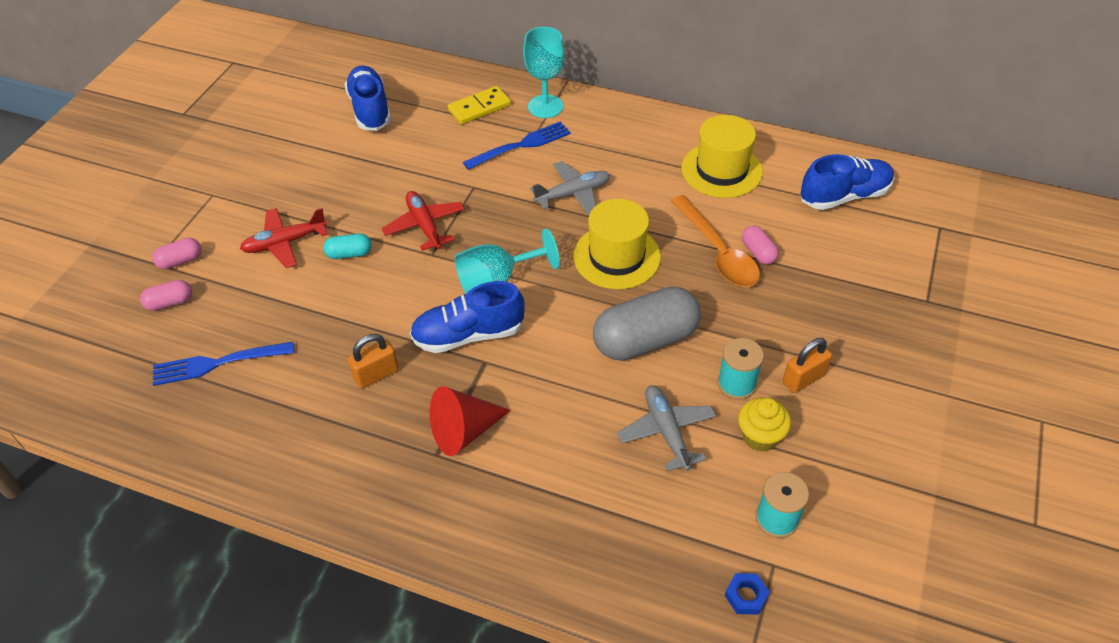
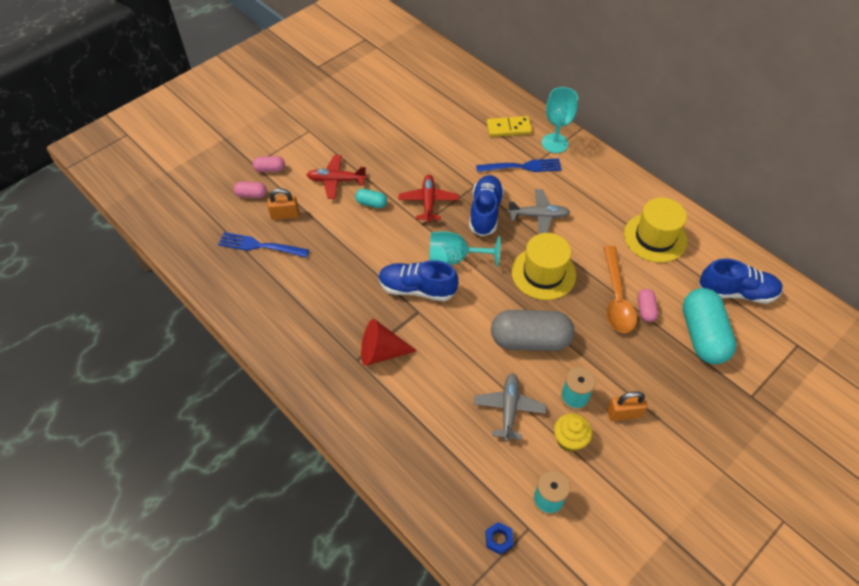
camera: 25 degrees right, 5 degrees up
(370, 110) = (435, 104): blue shoe -> blue shoe (485, 212)
(376, 374) = (347, 292): orange padlock -> orange padlock (285, 215)
(837, 256) = (702, 335): none -> turquoise capsule

